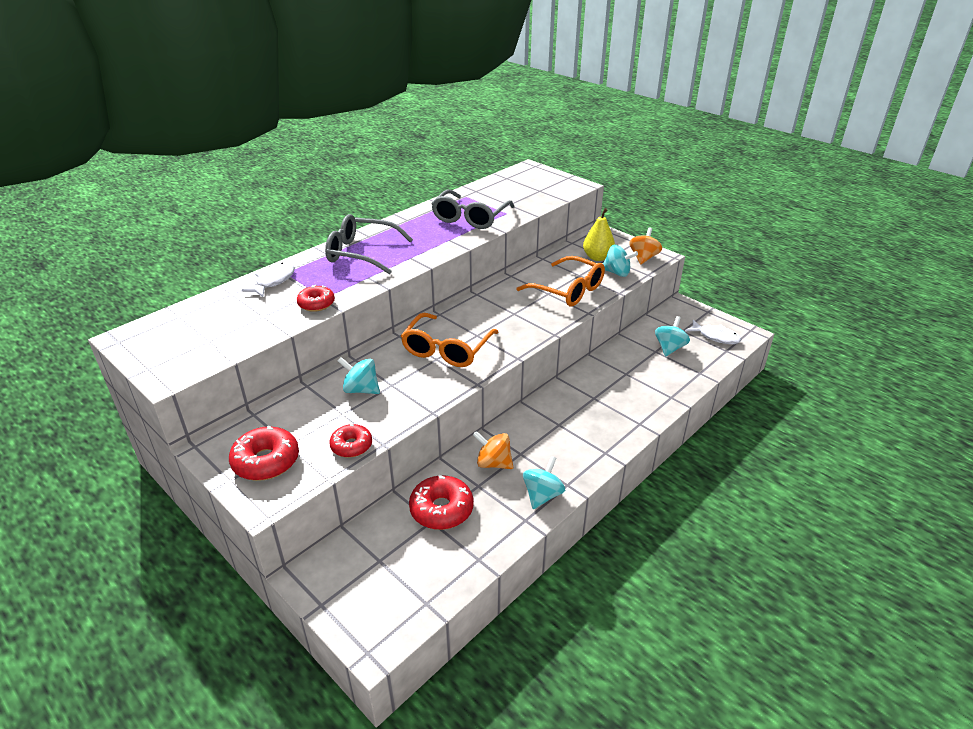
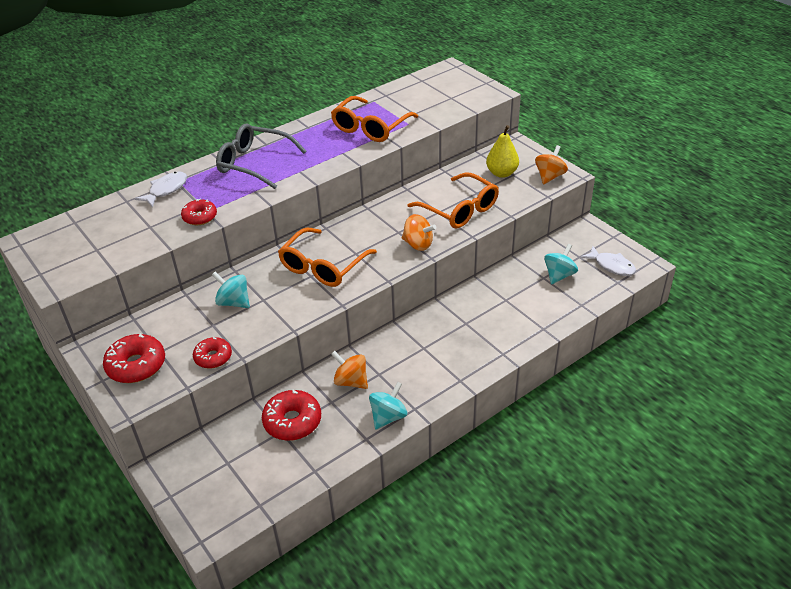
camera: 10 degrees right, 5 degrees up
(470, 217) = (370, 127): grey glasses -> orange glasses
(537, 323) = (418, 244): none -> orange spinning top
(617, 273) = (516, 192): turquoise spinning top -> none

